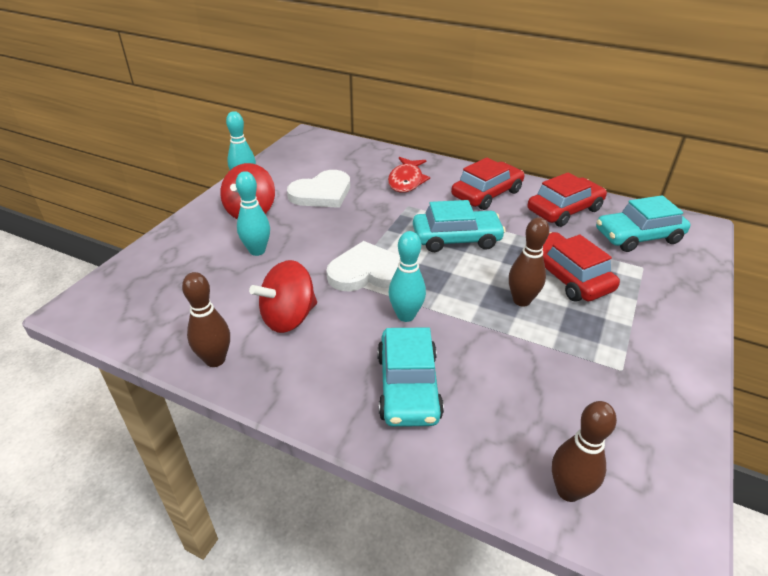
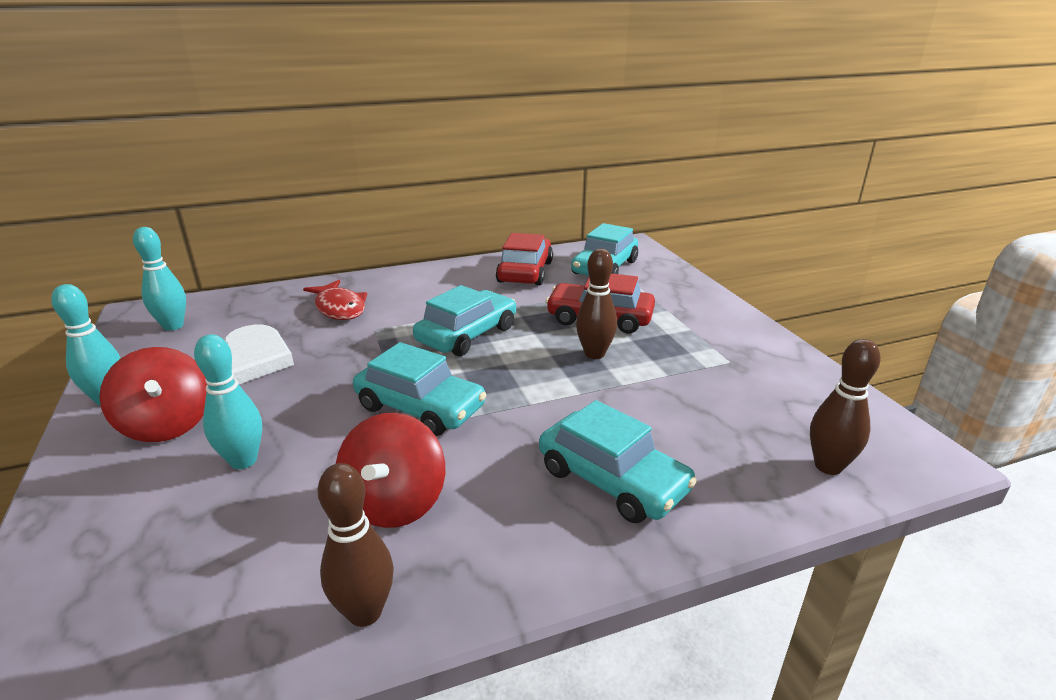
camera: 45 degrees left, 10 degrees down
(367, 272) = (420, 407): white heart -> turquoise car
(406, 315) = (518, 422): turquoise bowling pin -> turquoise bowling pin (173, 326)
(486, 194) = (440, 286): red car -> none

